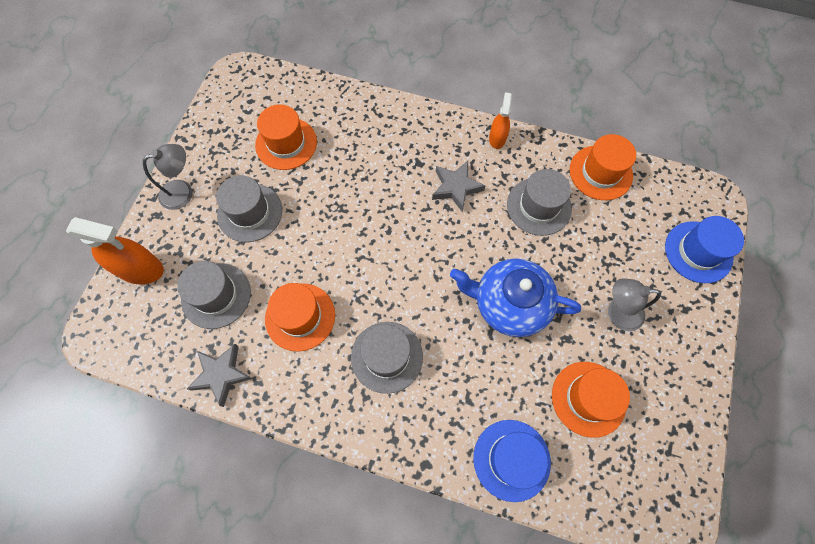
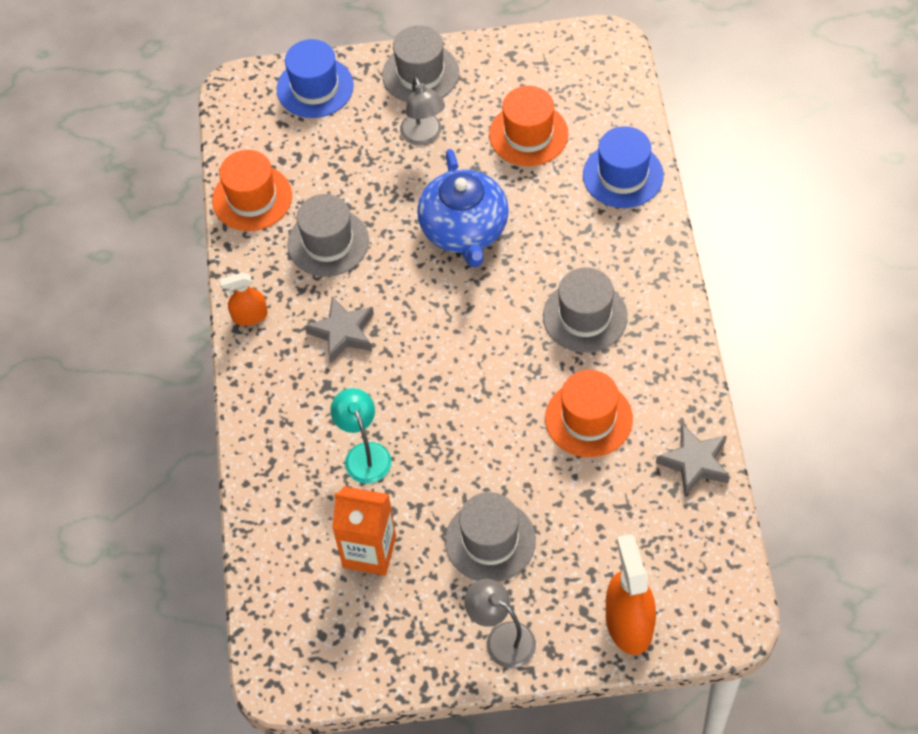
camera: 110 degrees left, 10 degrees down
(216, 295) = (613, 519): grey hat -> grey hat (420, 74)
(286, 143) = (369, 551): orange hat -> orange carton
(355, 166) = (364, 454): none -> turquoise lamp

